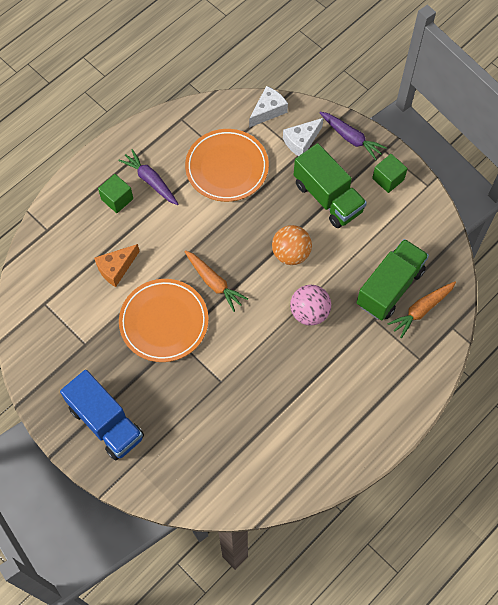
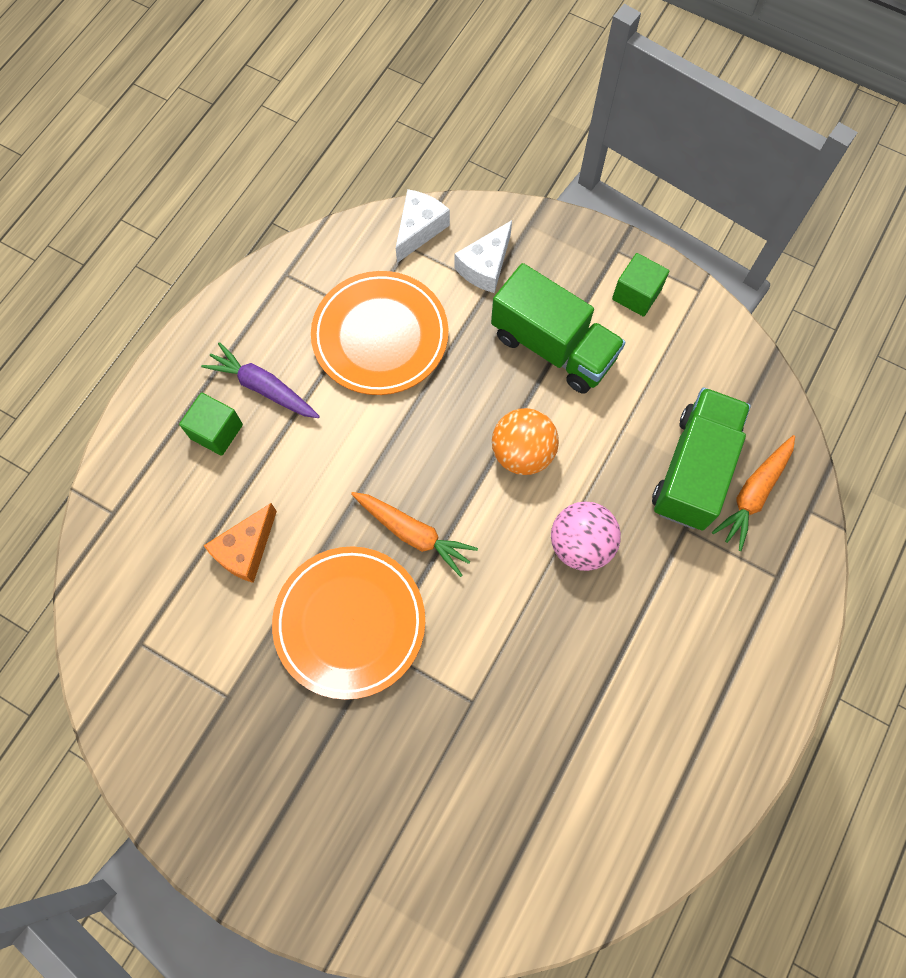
camera: 15 degrees left, 5 degrees up
(106, 422) = (300, 829): blue truck -> none
(351, 138) = (560, 243): purple carrot -> none

